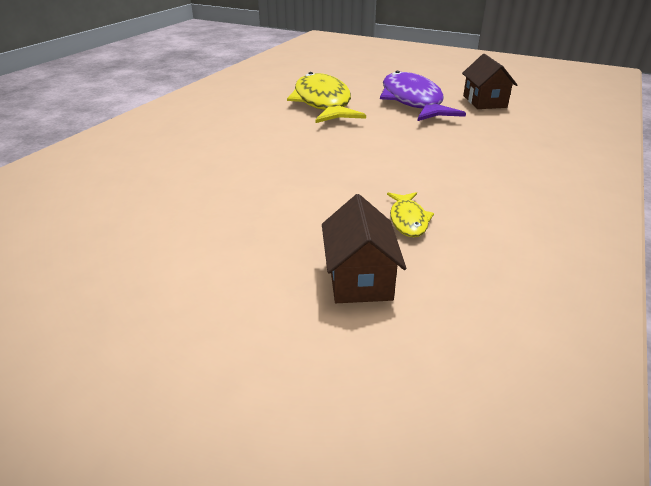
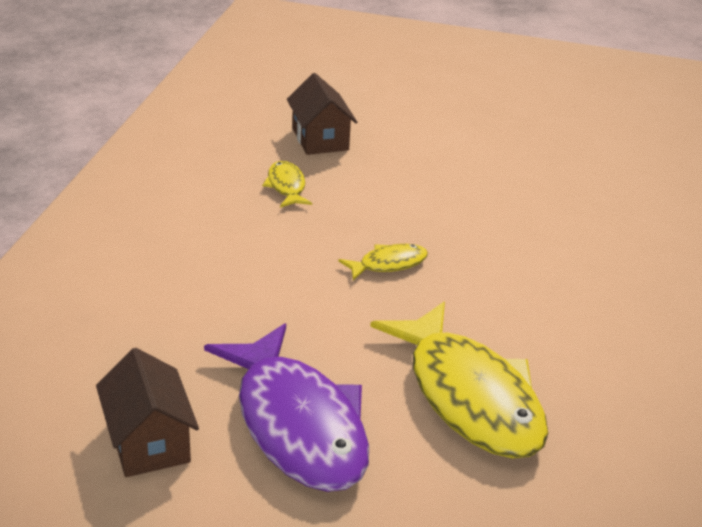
camera: 165 degrees right, 0 degrees up
(337, 155) = (388, 264): none -> yellow fish

